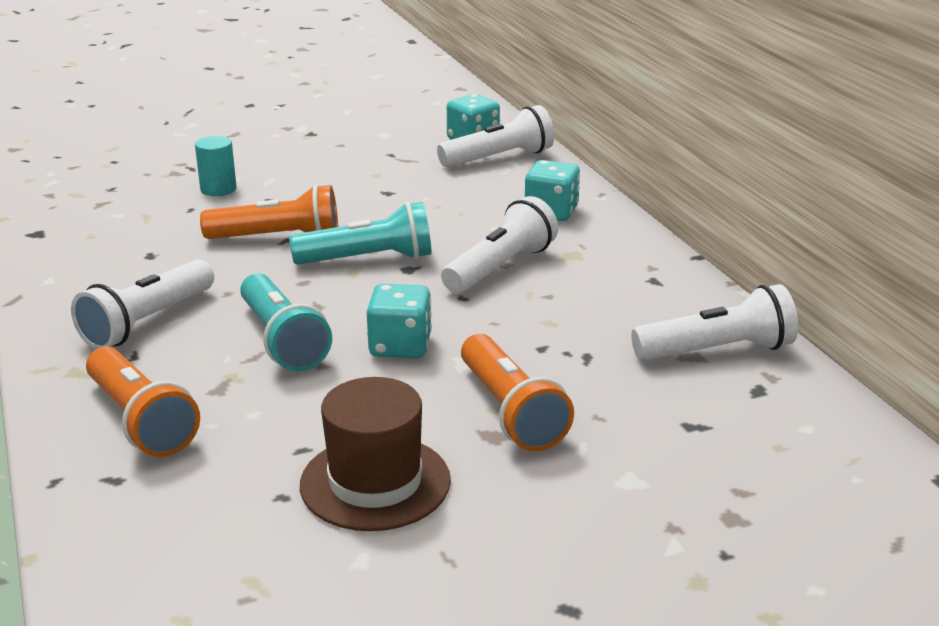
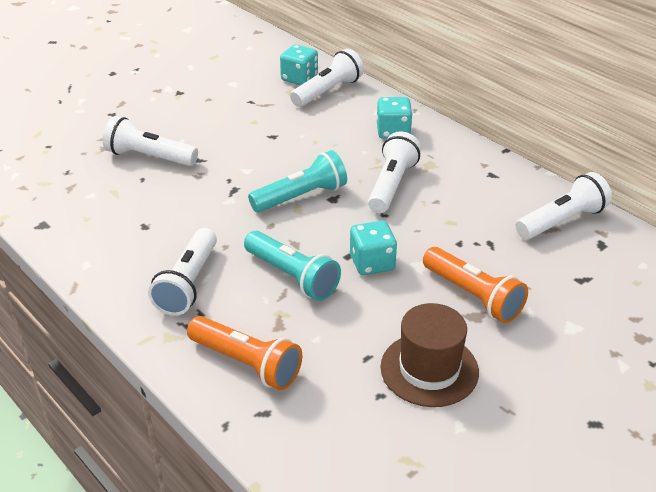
camera: 20 degrees left, 10 degrees up
(218, 189) = (149, 157): turquoise cylinder -> white flashlight
(278, 238) = (226, 192): orange flashlight -> none

